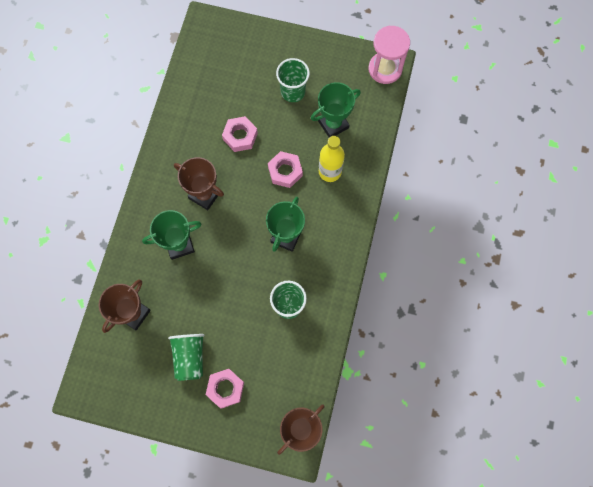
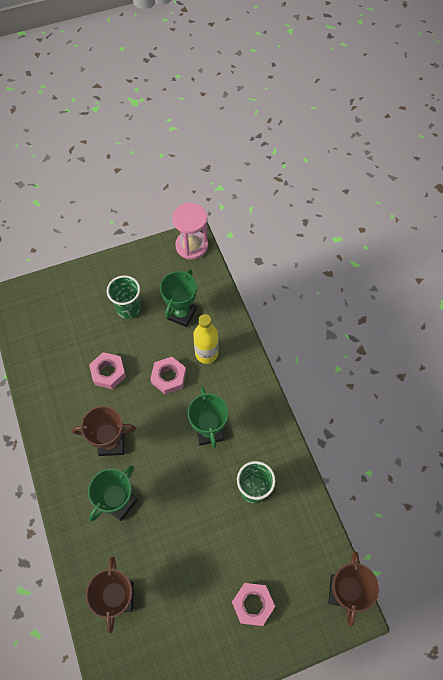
camera: 35 degrees left, 10 degrees down
(190, 357) = (200, 599): green cup -> none

